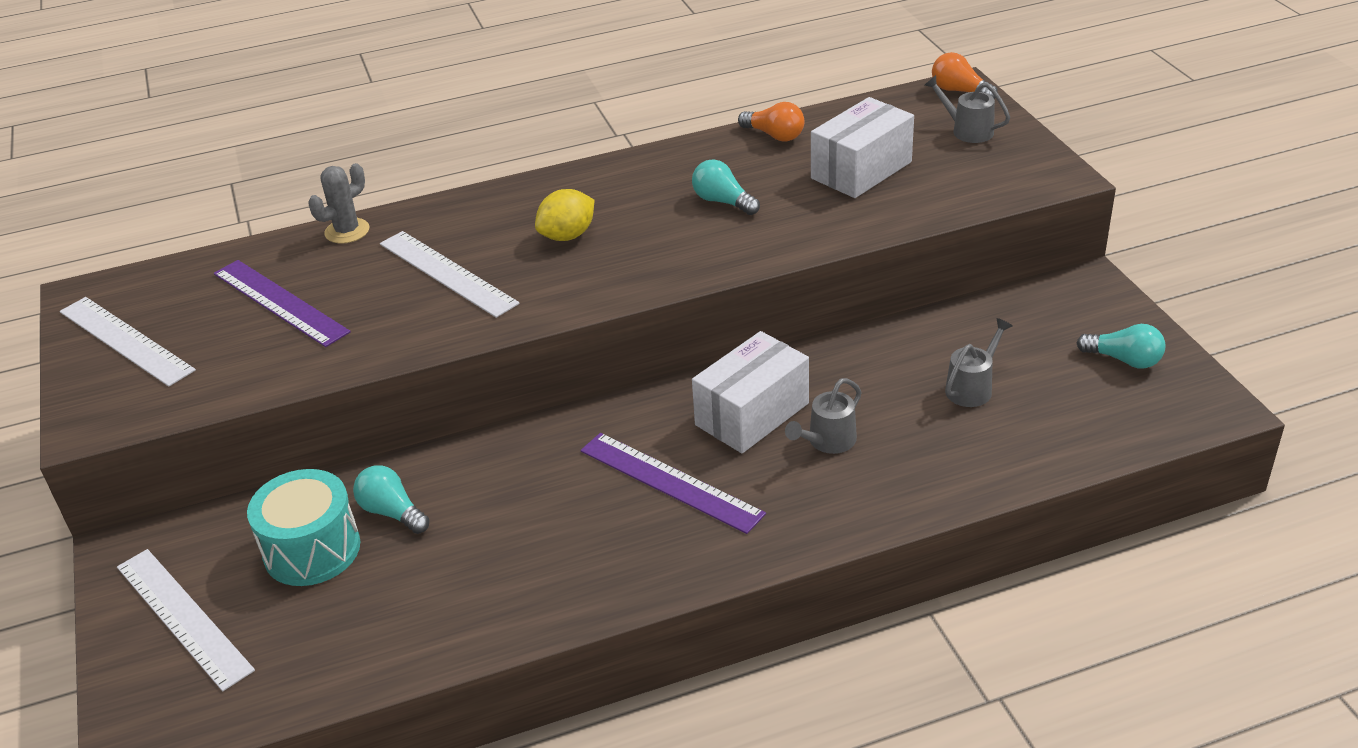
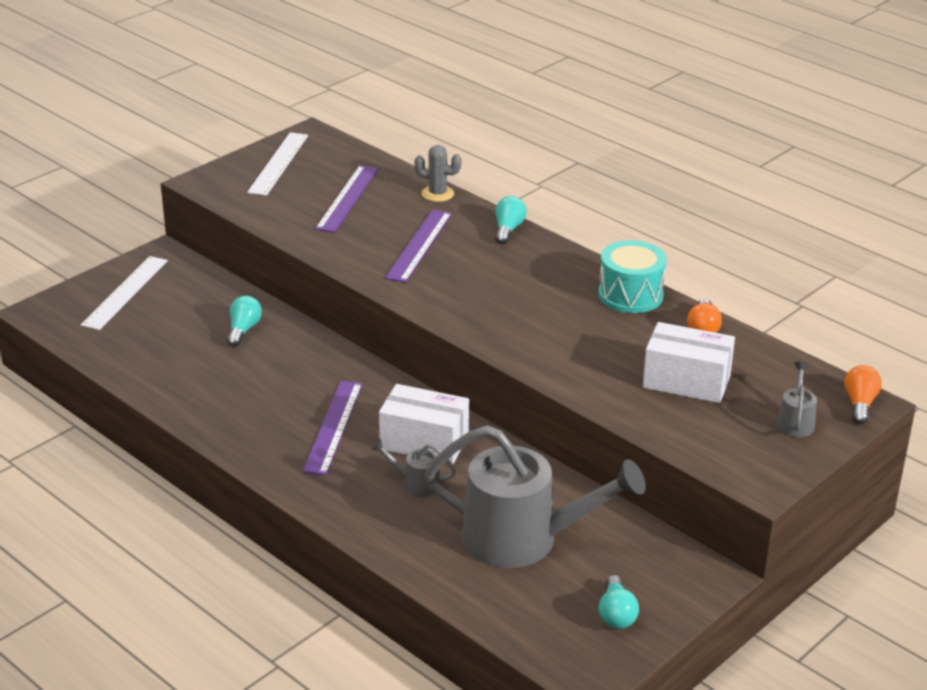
camera: 60 degrees right, 5 degrees down
(312, 550) = (197, 314): turquoise drum -> turquoise drum (630, 295)
(447, 273) = (419, 245): white ruler -> purple ruler
(567, 236) = (495, 277): yellow lemon -> none
(723, 202) = (589, 329): turquoise light bulb -> turquoise light bulb (508, 229)
(972, 387) = (524, 539): grey watering can -> grey watering can, size x2.41

